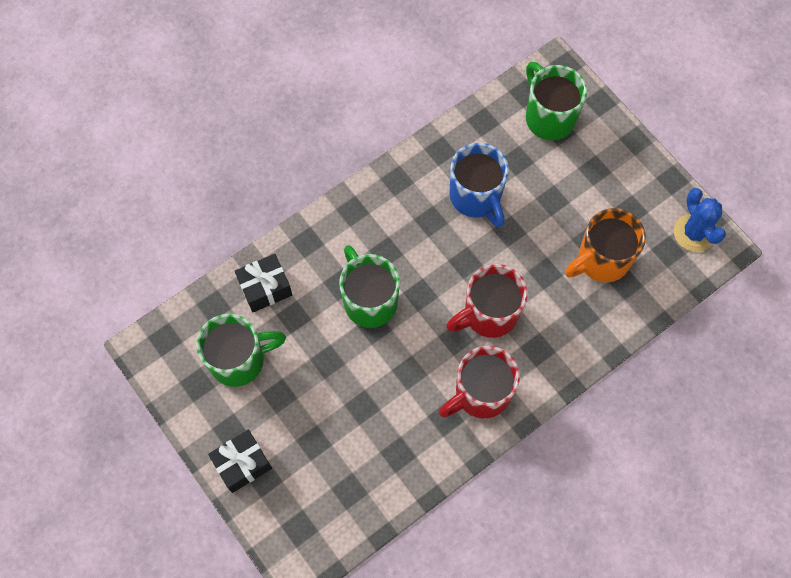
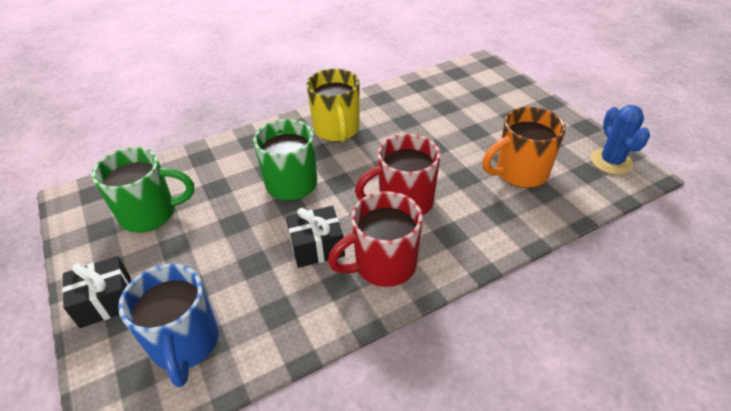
camera: 10 degrees right, 25 degrees down
(265, 288) = (200, 166): black gift -> black gift (317, 247)
(400, 214) = (337, 130): none -> yellow mug
(476, 197) = (406, 125): blue mug -> blue mug (185, 344)
(548, 117) = (475, 86): green mug -> none

